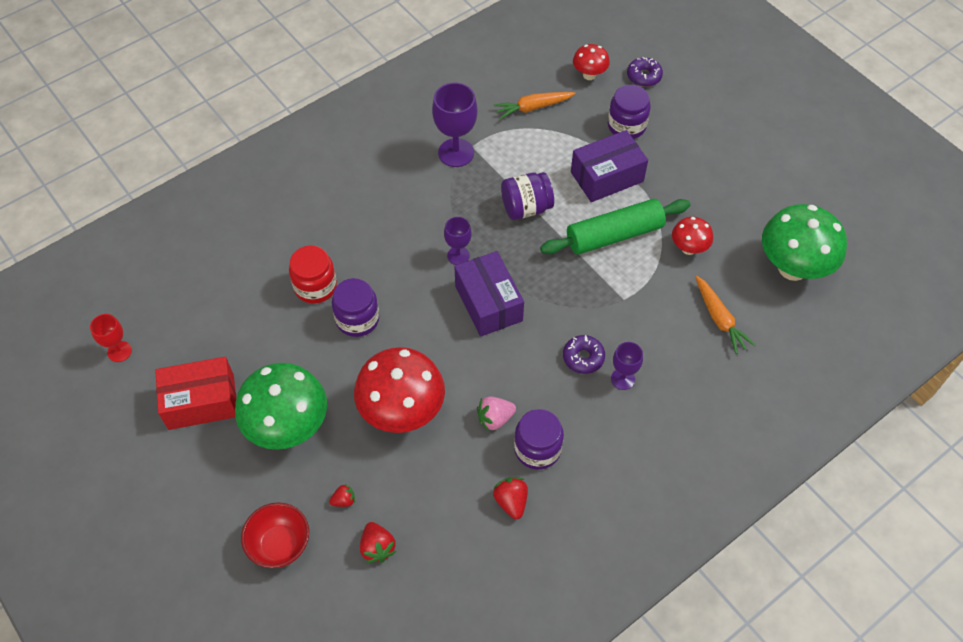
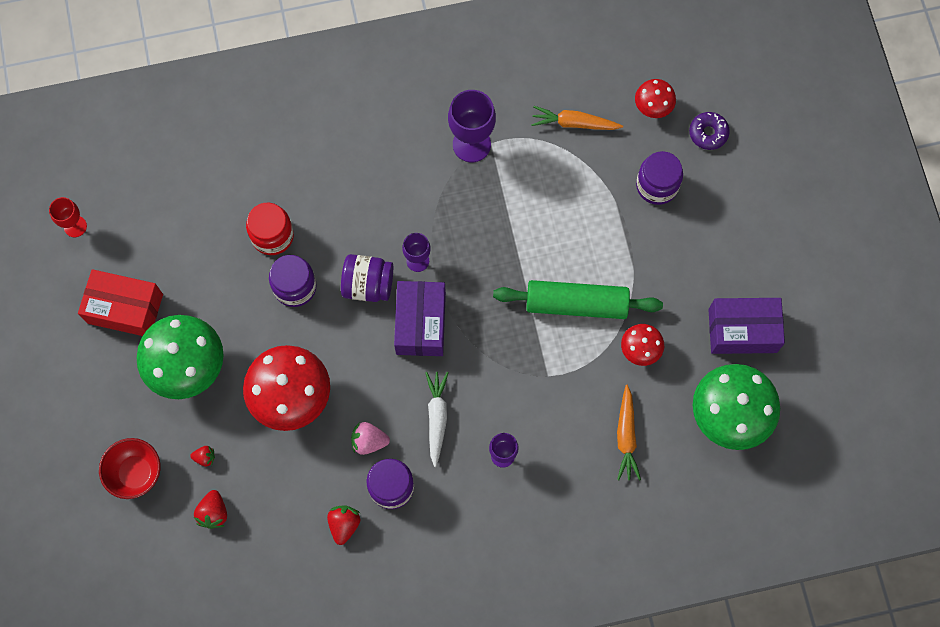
camera: 25 degrees right, 15 degrees up
(526, 208) = (508, 236): purple jar -> purple jar (368, 285)
(546, 373) = (437, 418): none -> white carrot
(583, 357) = (478, 418): purple donut -> none
(607, 177) = (605, 236): purple box -> purple box (742, 330)

